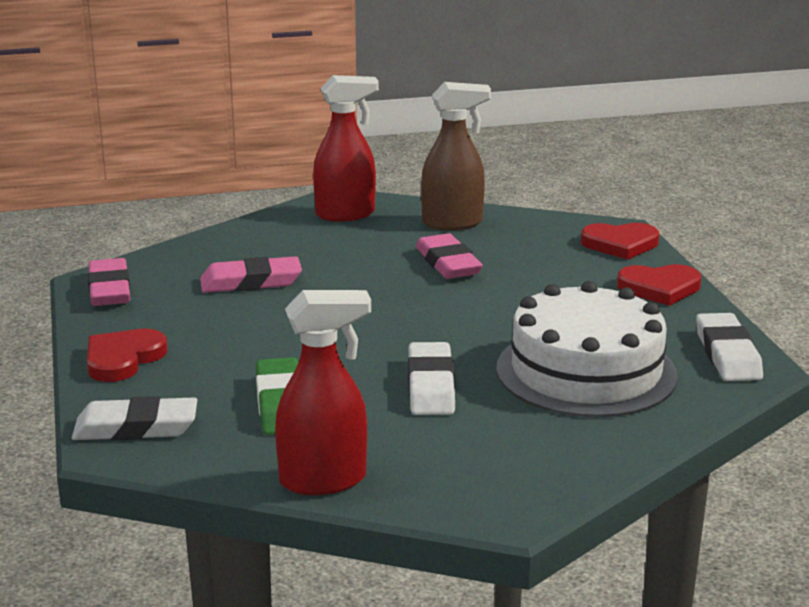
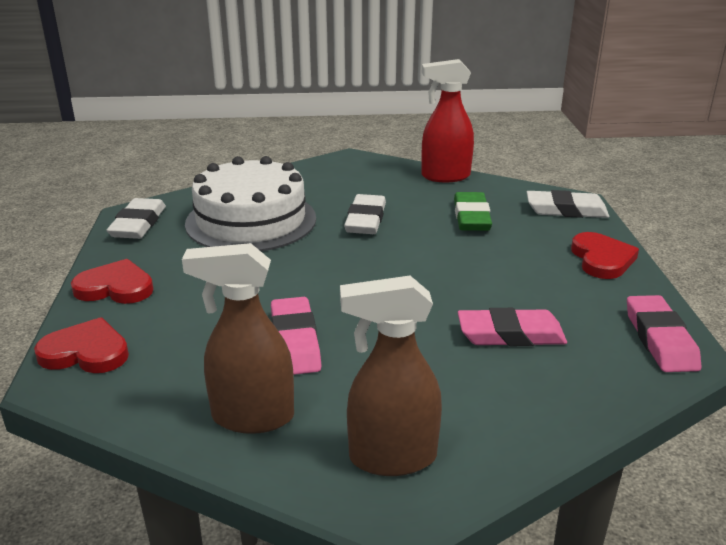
camera: 170 degrees left, 5 degrees up
(123, 359) = (602, 259): red heart -> red heart turned 45 degrees counterclockwise
(346, 214) = (391, 457): red spray bottle -> brown spray bottle

